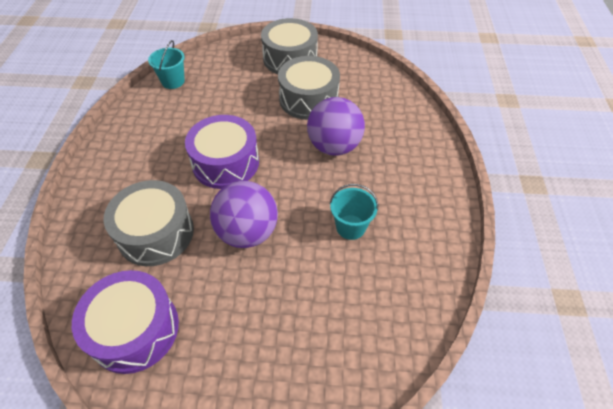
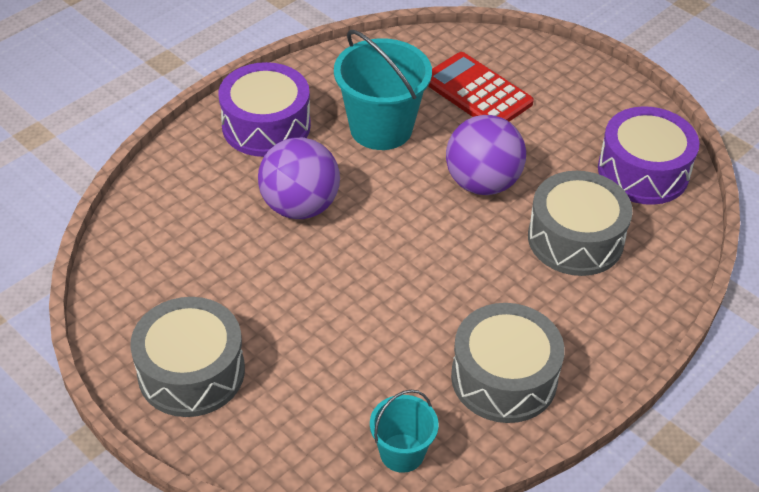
camera: 140 degrees left, 5 degrees down
(225, 163) = (440, 267): purple drum -> purple drum (266, 126)
(308, 99) = (252, 285): grey drum -> grey drum (504, 378)
(321, 313) = (477, 92): none -> red calculator
(350, 227) = (381, 128): turquoise bucket -> turquoise bucket, size x1.78

